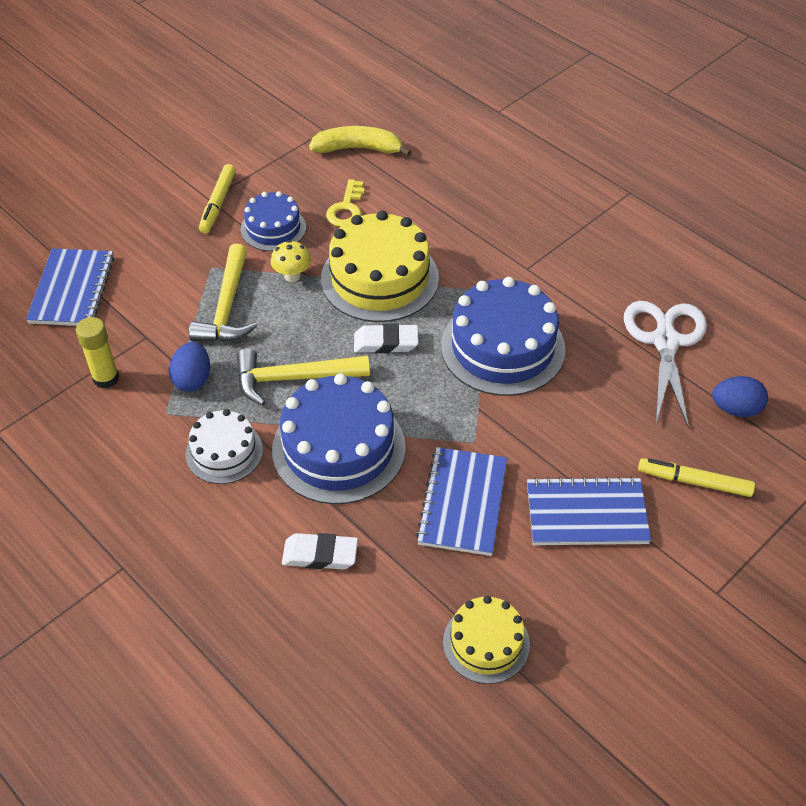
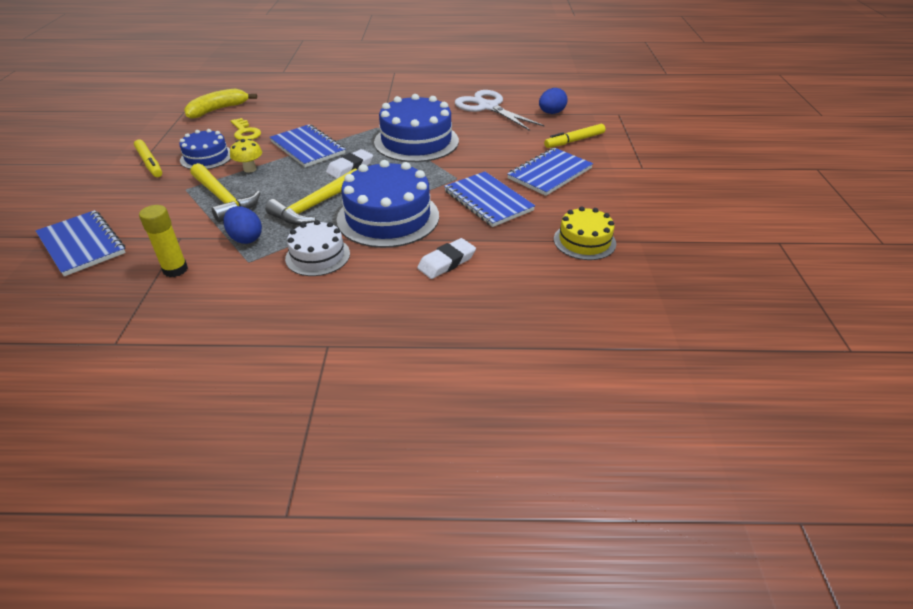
camera: 45 degrees left, 10 degrees down
(379, 278) = (308, 148): yellow cake -> blue notebook

